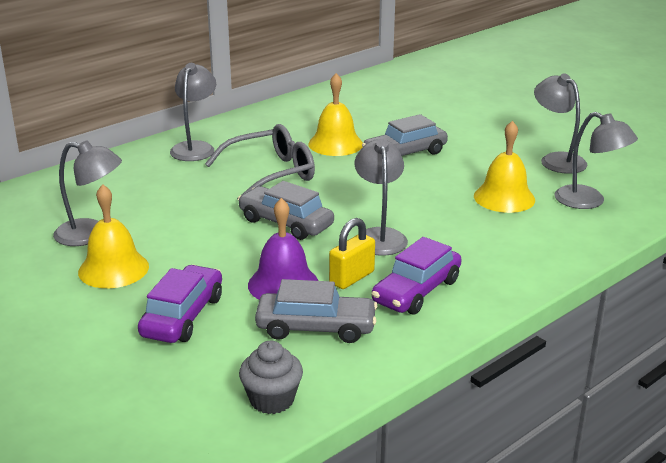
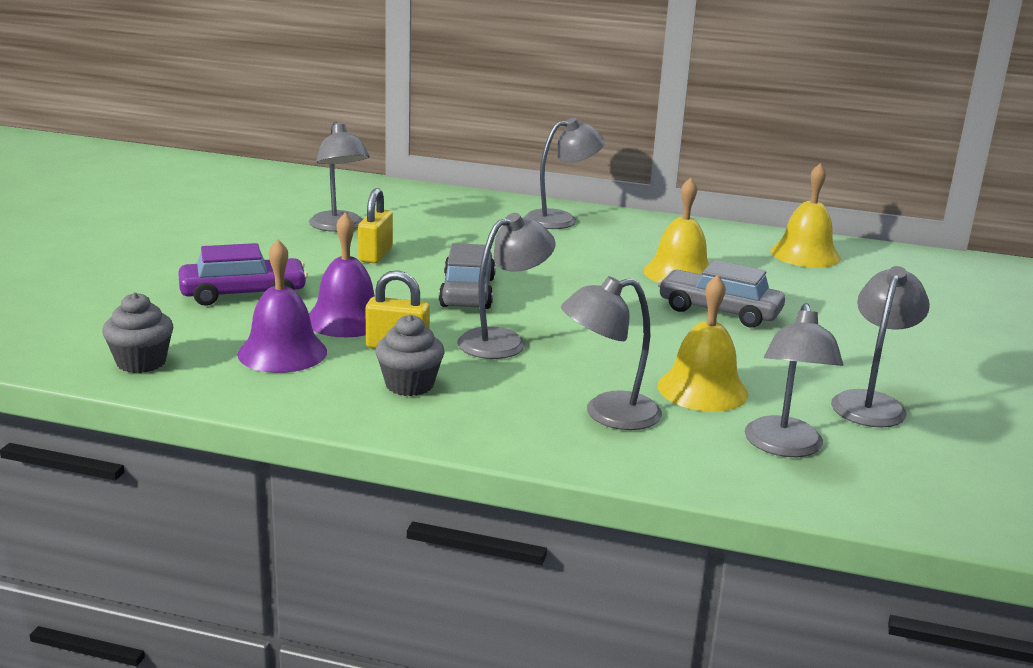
camera: 55 degrees right, 5 degrees down
(113, 269) = (292, 249): yellow bell -> yellow bell (805, 254)
(172, 236) = (375, 255): none -> yellow padlock
(270, 174) = (559, 261): grey glasses -> none
(316, 328) = (282, 352): grey car -> purple bell
(416, 291) = (409, 385): purple car -> grey cupcake
(513, 237) = (608, 414): none -> grey lamp

